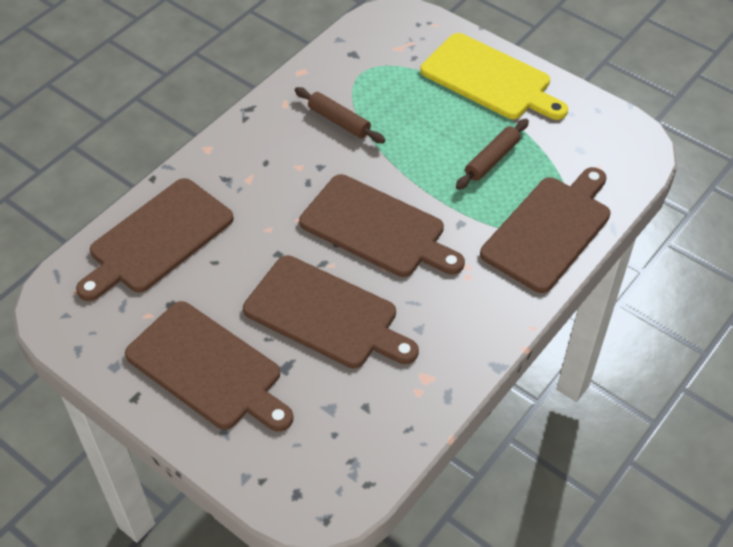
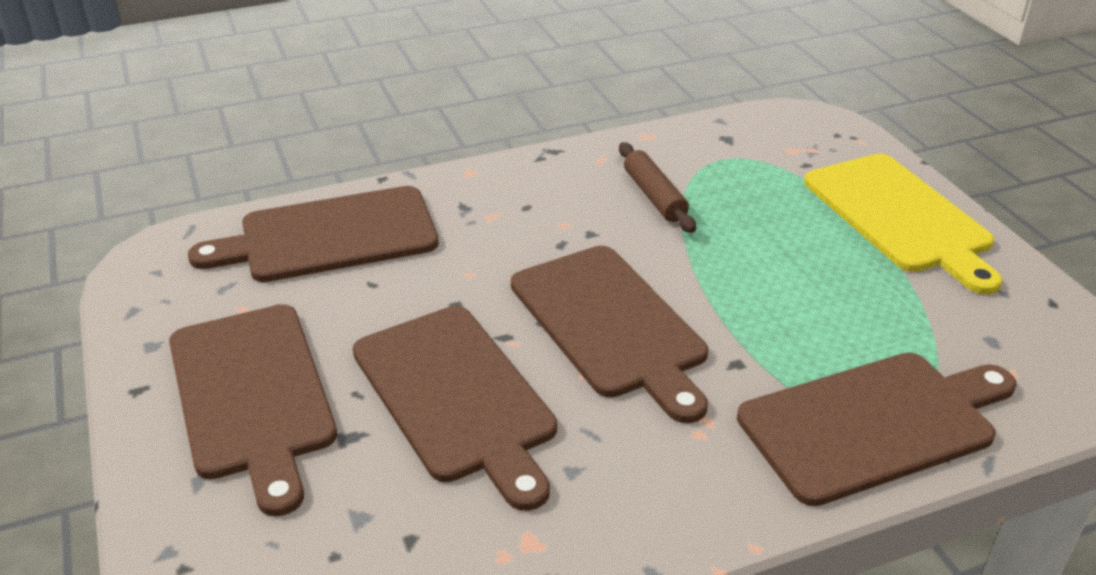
camera: 30 degrees right, 15 degrees down
(492, 159) = (840, 305): brown rolling pin -> none

